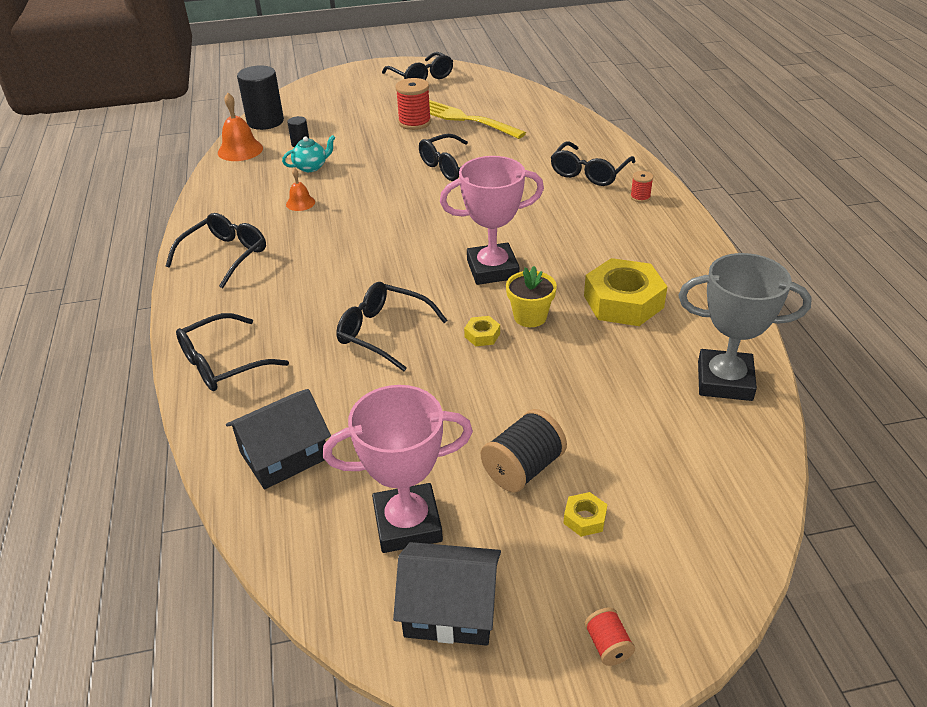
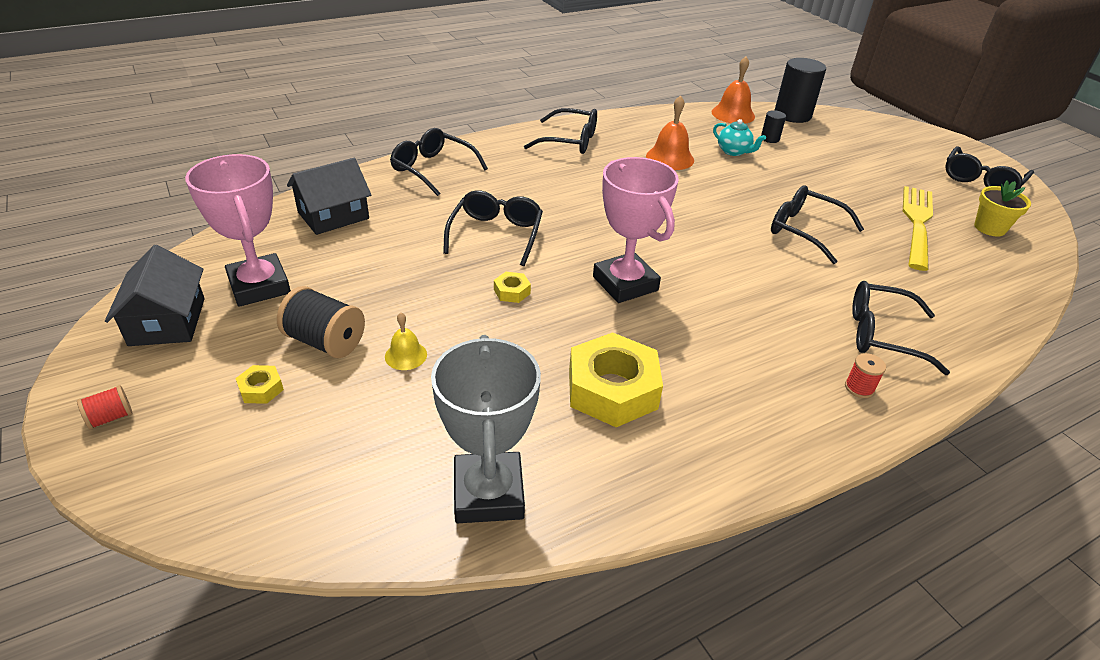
camera: 70 degrees right, 0 degrees up
(284, 455) = (333, 215): black house -> black house turned 75 degrees counterclockwise
(300, 203) = (670, 158): orange bell -> orange bell, size x1.70
(414, 122) = (874, 192): red spool -> none
(530, 317) = (554, 319): yellow flower pot -> yellow flower pot (989, 228)
(557, 413) = (406, 355): none -> yellow bell

